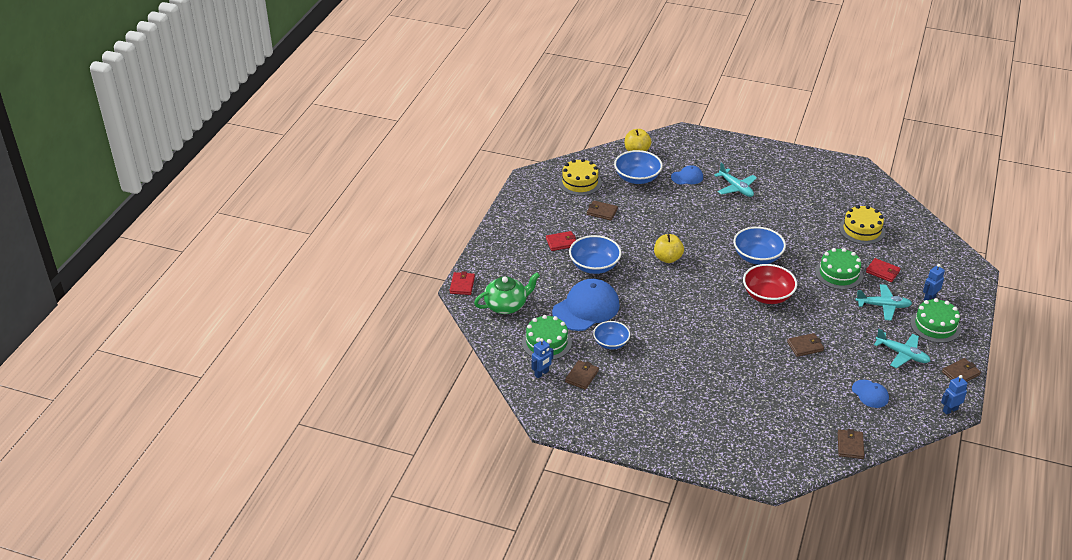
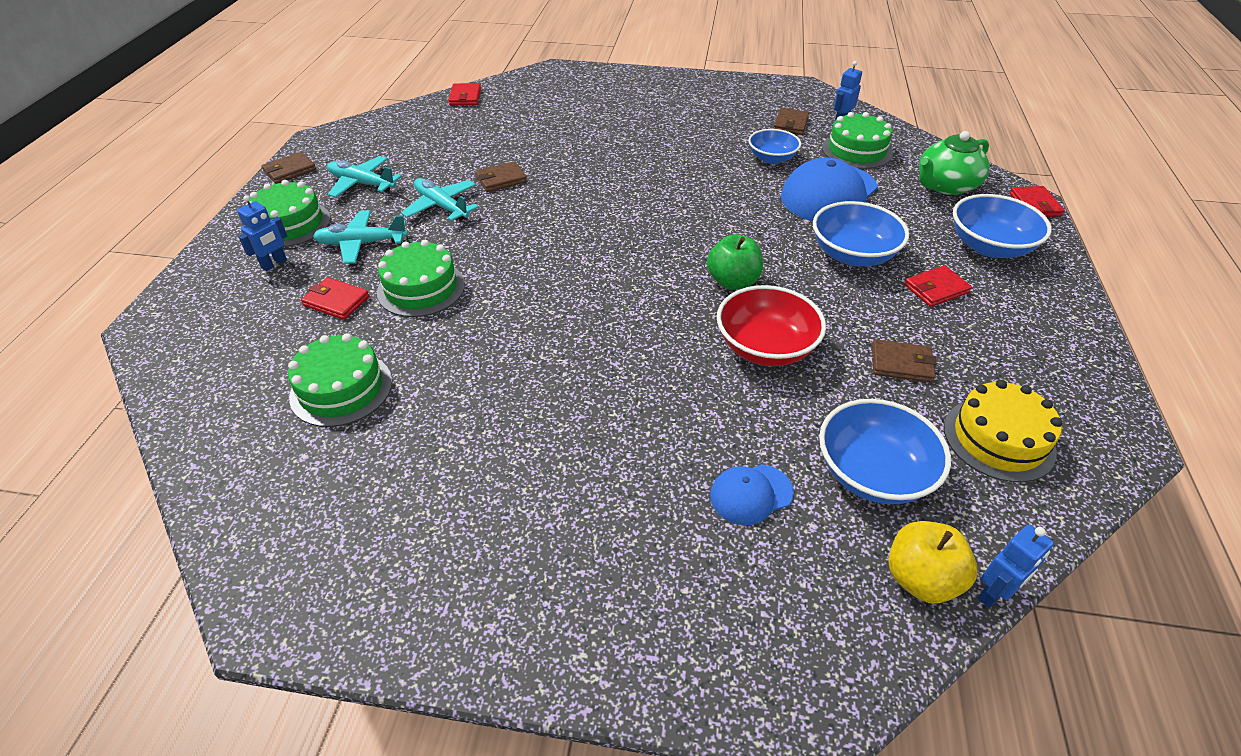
camera: 170 degrees right, 5 degrees up
(667, 258) = (733, 281): yellow apple -> green apple
(736, 188) = (622, 474): turquoise plane -> turquoise plane (441, 206)
(757, 257) = (569, 303): blue bowl -> blue bowl (989, 246)
(767, 295) = (552, 239): red bowl -> red bowl (765, 347)
(850, 445) = (465, 97): brown wallet -> red wallet
(862, 230) = (341, 389): yellow cake -> green cake
(870, 394) = (425, 140): blue cap -> none
(950, 410) = (329, 134): blue robot -> blue robot (994, 594)

